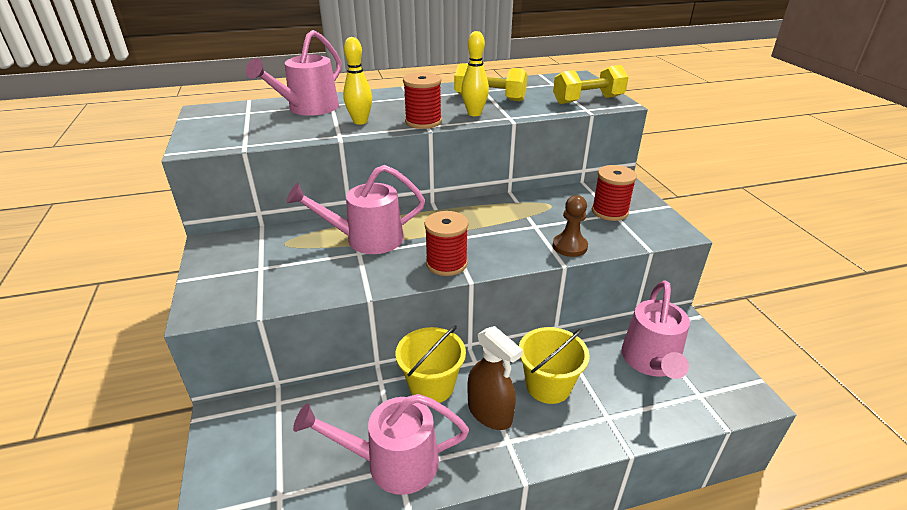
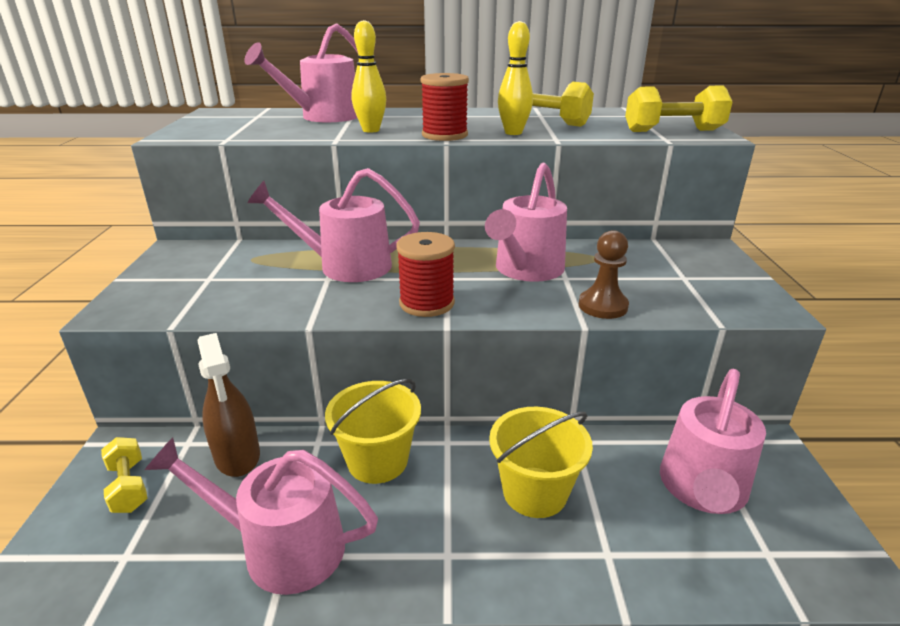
camera: 15 degrees right, 5 degrees down
(250, 445) = (129, 486): none -> yellow dumbbell
(490, 413) = (438, 511): brown spray bottle -> brown spray bottle (237, 456)
(504, 223) = (525, 270): none -> pink watering can
(609, 211) = (678, 274): red spool -> none

